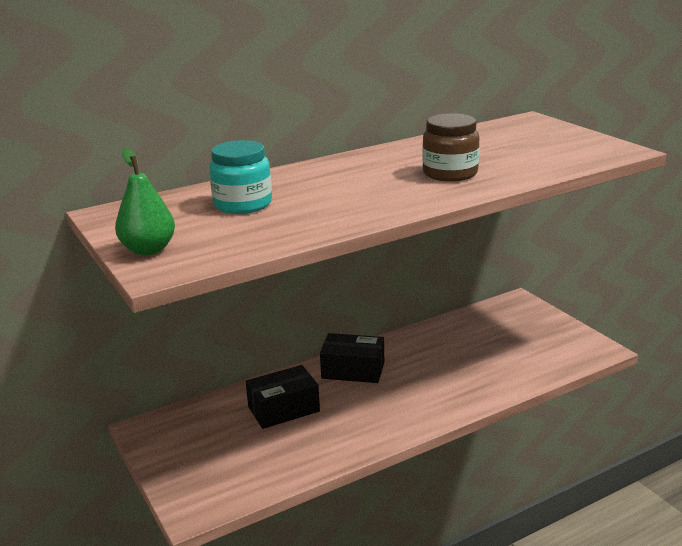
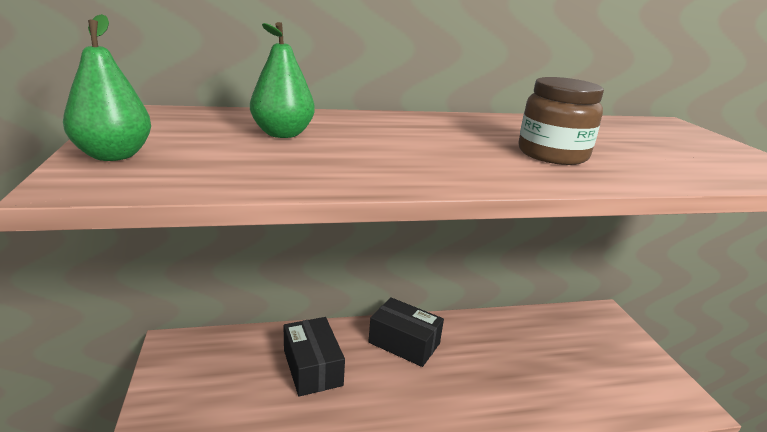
camera: 15 degrees right, 0 degrees up
(243, 204) = (283, 134): turquoise jar -> green pear
(283, 409) = (312, 367): black box -> black box turned 75 degrees clockwise

